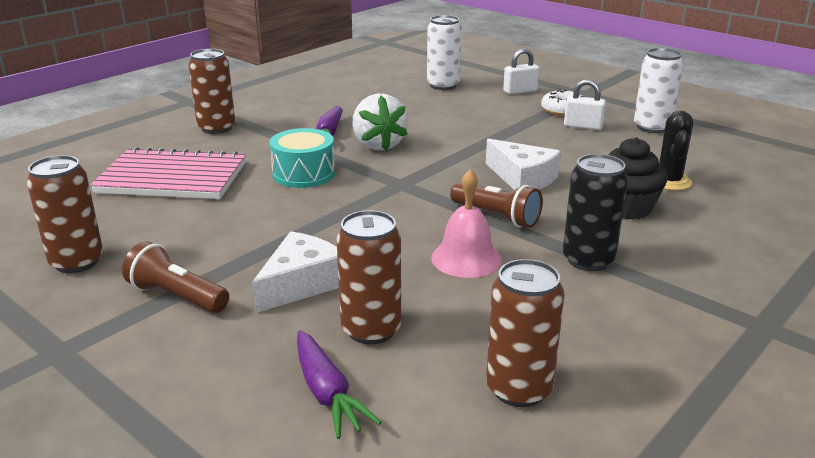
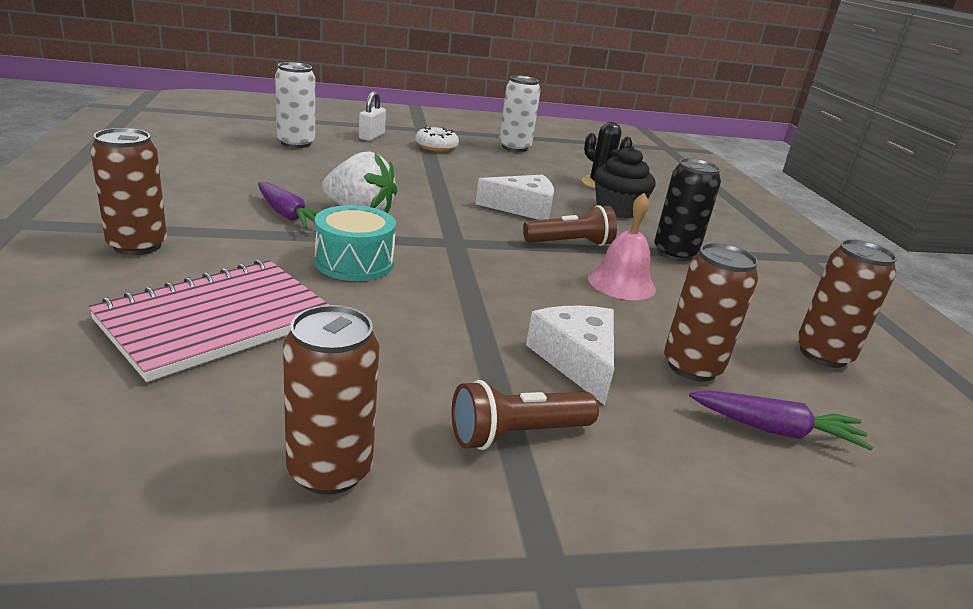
camera: 55 degrees left, 0 degrees up
(583, 126) = (474, 156): white padlock -> none

